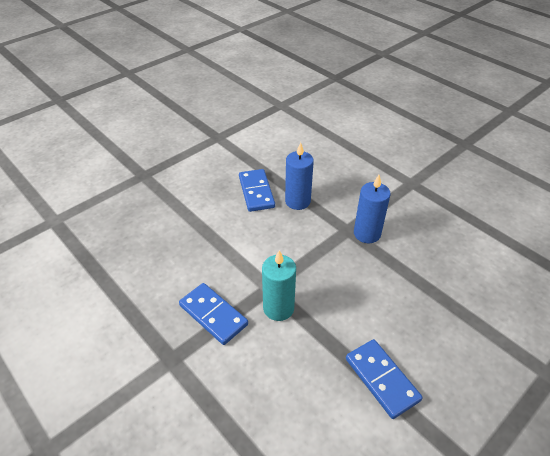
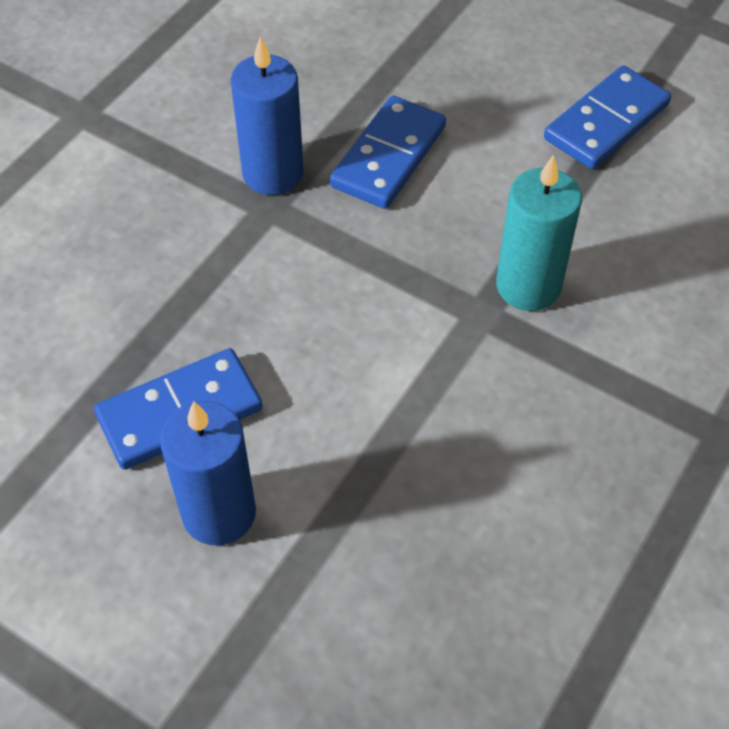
camera: 105 degrees left, 10 degrees up
(213, 315) = (593, 393): blue domino -> blue domino (389, 157)
(297, 201) = (196, 315): blue candle -> blue candle (219, 513)

